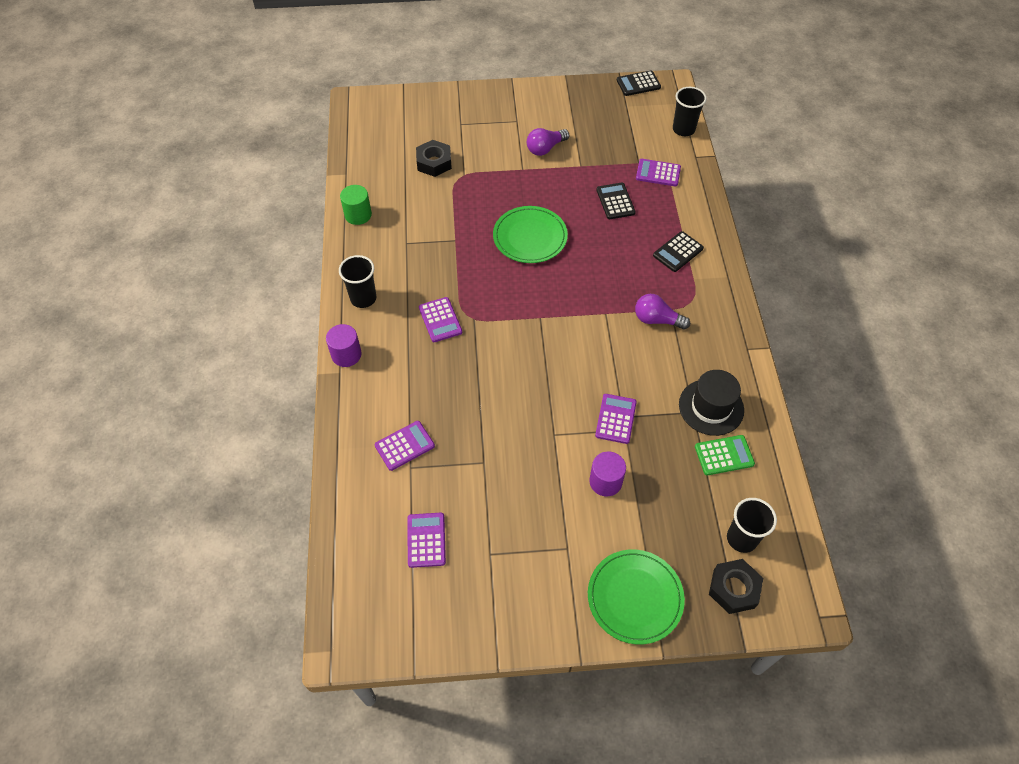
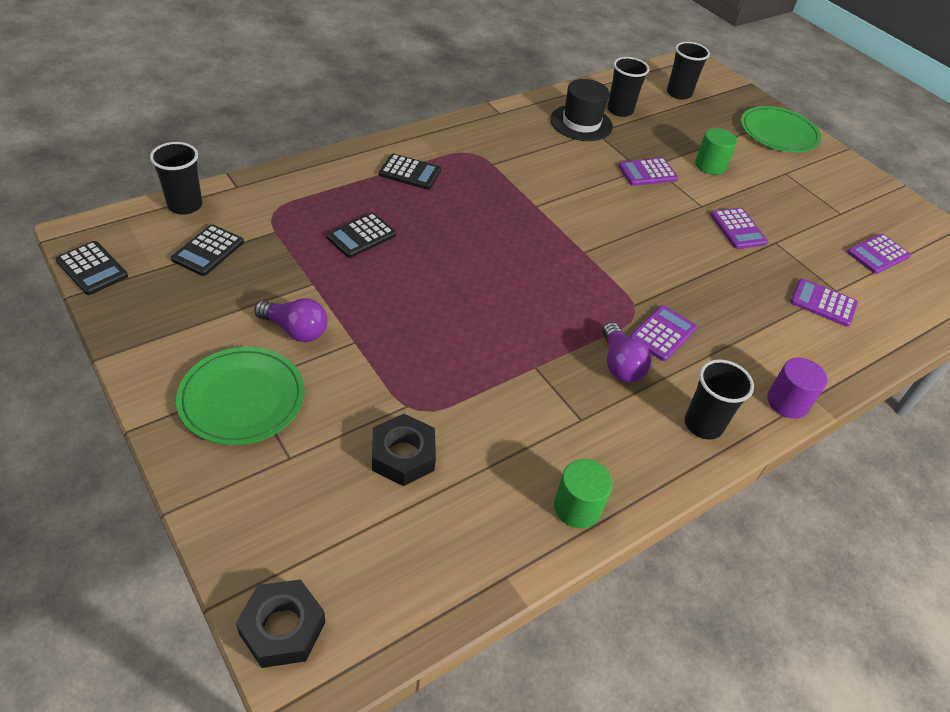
camera: 125 degrees left, 10 degrees down
(530, 237) = (475, 295): green plate -> green plate (242, 398)
(605, 481) = (710, 166): purple cylinder -> green cylinder
(633, 130) = (208, 251): none -> black calculator
(657, 320) = (514, 170): purple light bulb -> purple light bulb (620, 364)
(658, 173) = (286, 211): purple calculator -> purple calculator (738, 229)
(724, 455) = (620, 110): green calculator -> black cup
(734, 589) = (719, 92): black nut -> black nut (282, 628)

